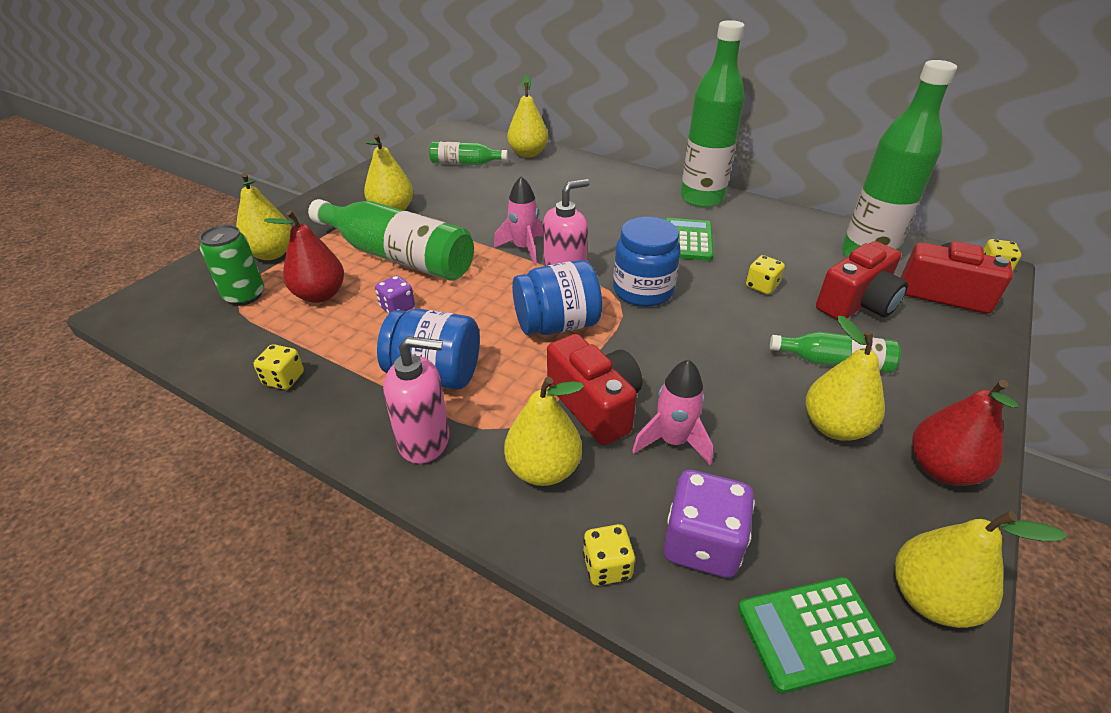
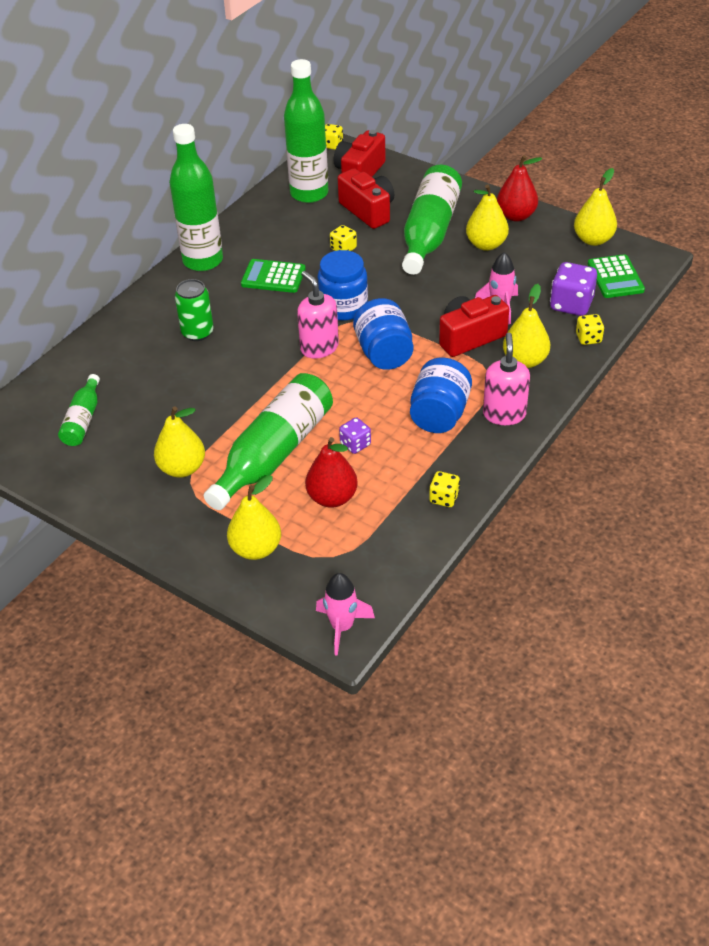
camera: 85 degrees left, 5 degrees up
(244, 295) = (328, 551): green can -> green can (197, 332)
(524, 249) = (272, 372): pink rocket -> pink rocket (342, 627)
(528, 153) = (71, 371): yellow pear -> none
(834, 362) = (429, 233): green bottle -> green bottle, size x1.92

